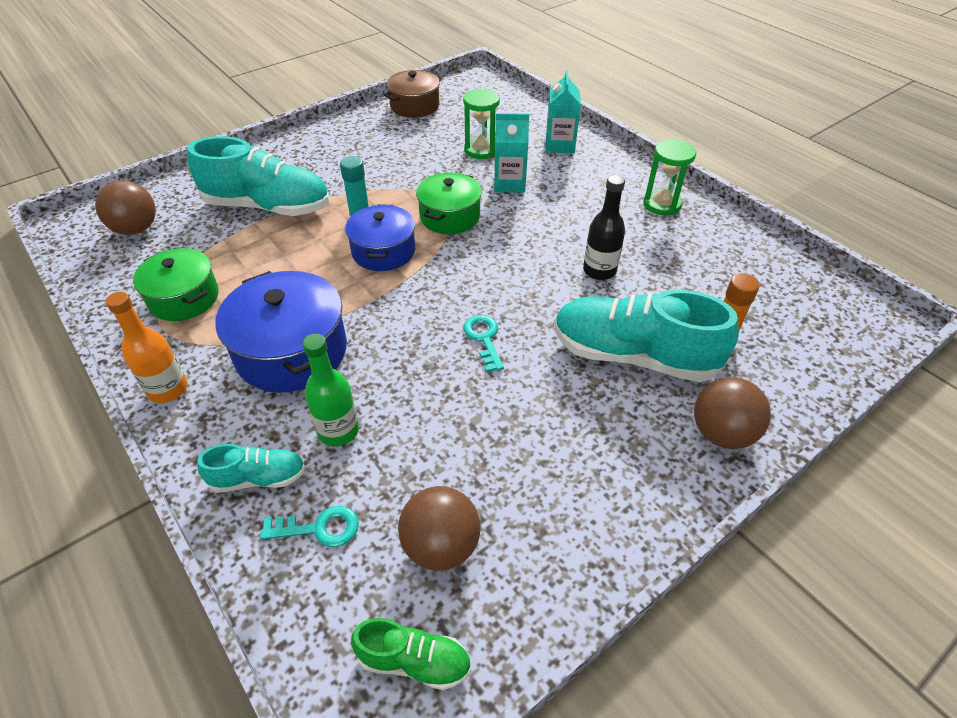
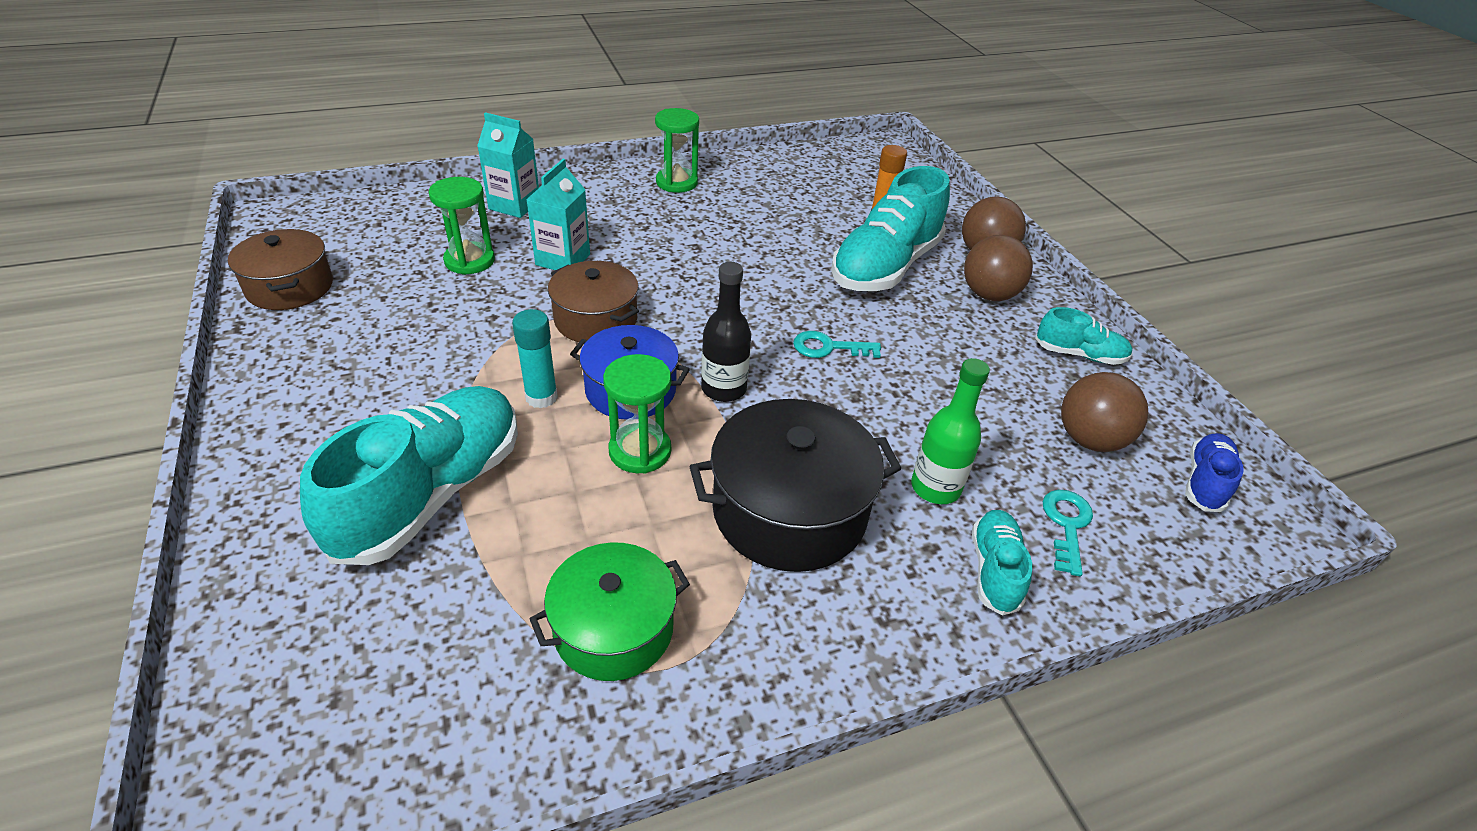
camera: 75 degrees left, 5 degrees down
(136, 229) = (352, 700): brown ball -> brown ball (989, 295)
(168, 389) = (818, 661): orange bottle -> none
(291, 351) = (789, 511): blue pot -> black pot
(326, 270) = (640, 451): none -> green hourglass
(414, 661) = (1205, 482): green shoe -> blue shoe
(449, 216) = (596, 320): green pot -> brown pot
(580, 534) = (1079, 354): none -> turquoise shoe
(599, 270) = (758, 248): black bottle -> black bottle (723, 389)

